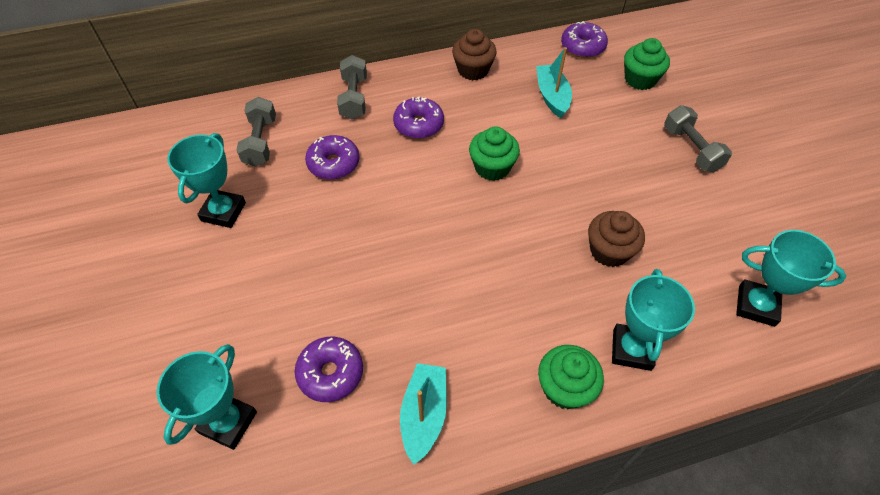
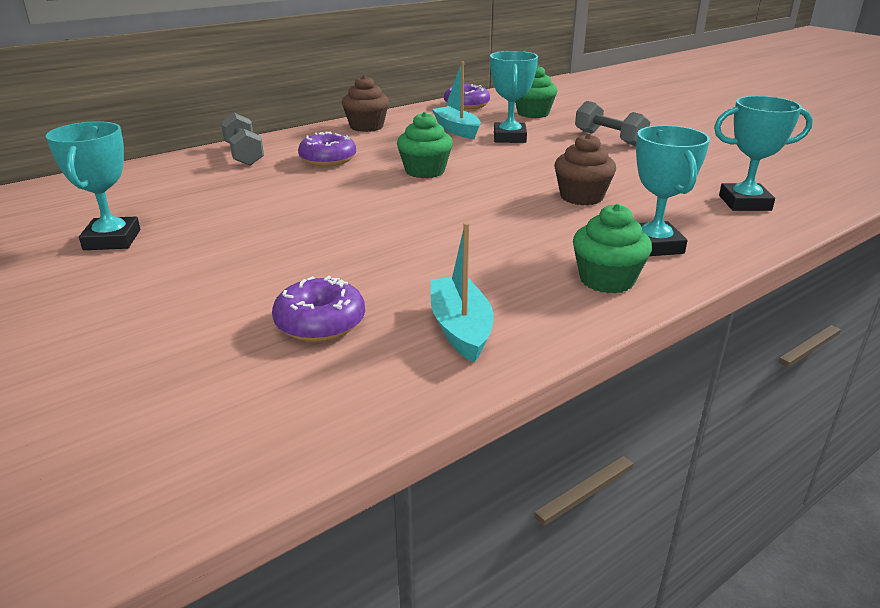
camera: 20 degrees left, 25 degrees down
(228, 422) = (193, 389): turquoise trophy -> turquoise trophy (509, 137)
(260, 142) = (141, 191): grey dumbbell -> none
(333, 164) = (242, 192): purple donut -> none

